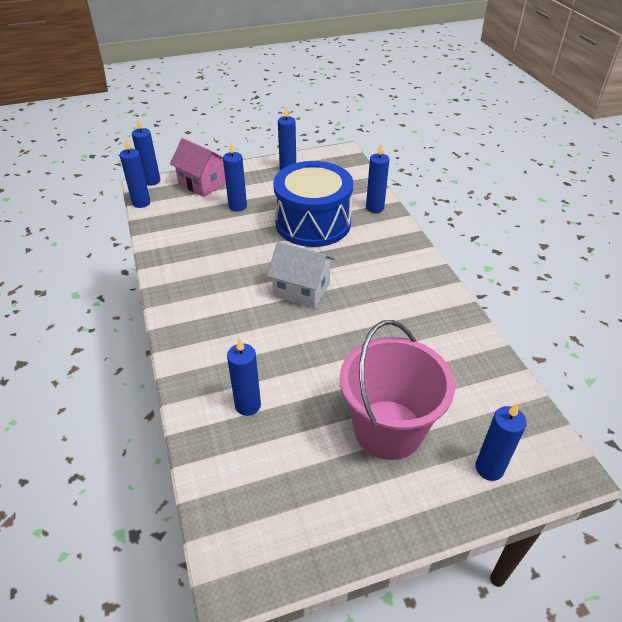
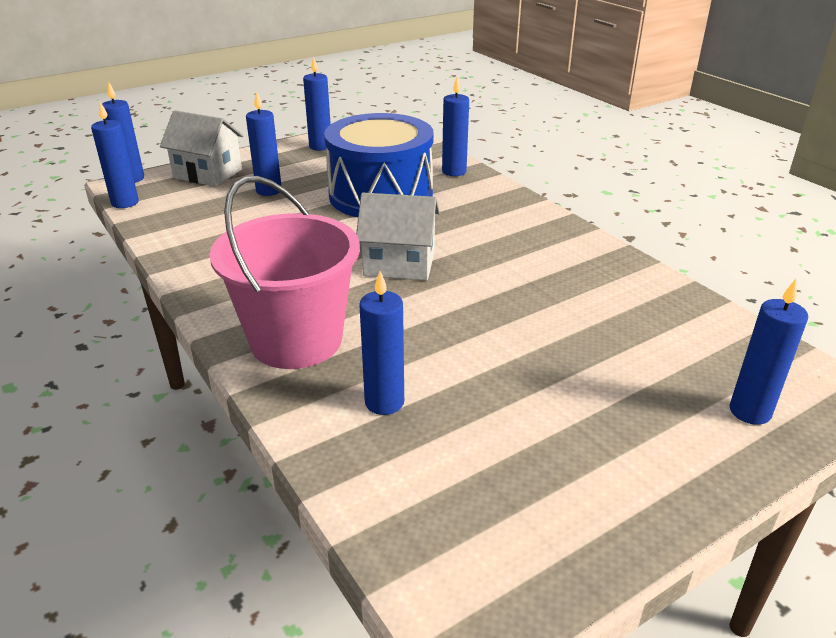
camera: 15 degrees left, 10 degrees down
(202, 184) = (208, 174): pink house -> white house
(388, 429) = (595, 394): pink bucket -> pink bucket (296, 340)

